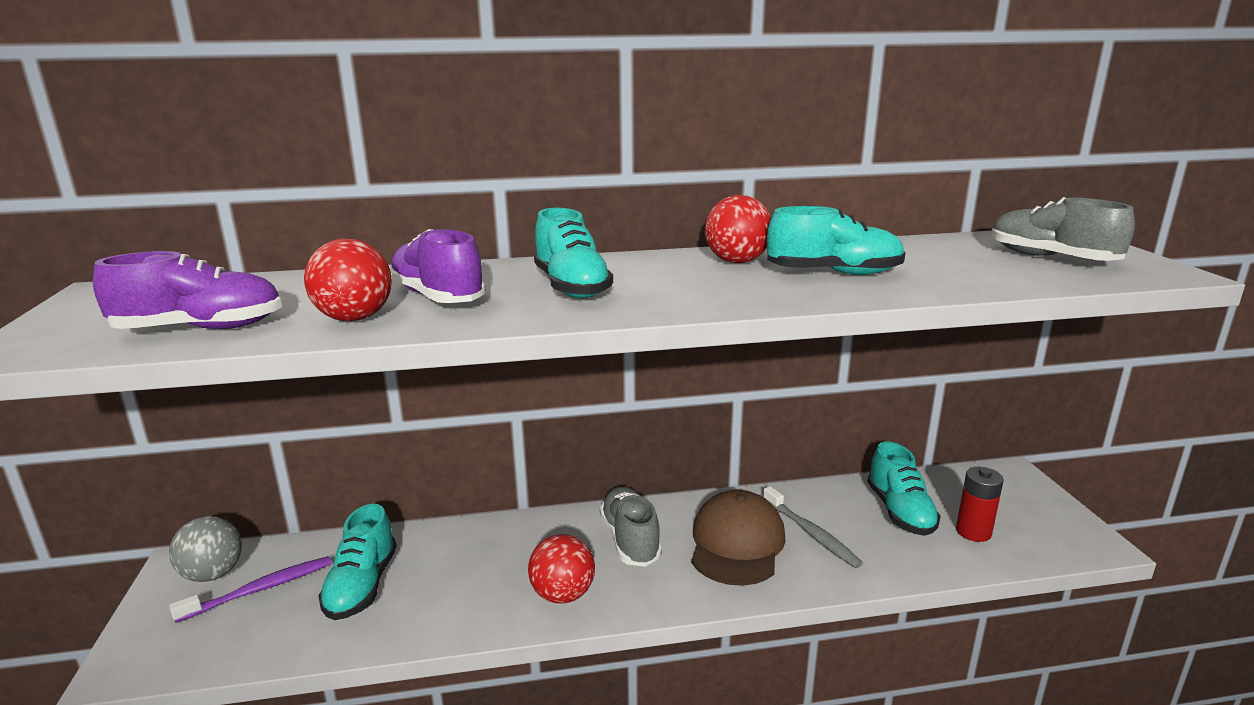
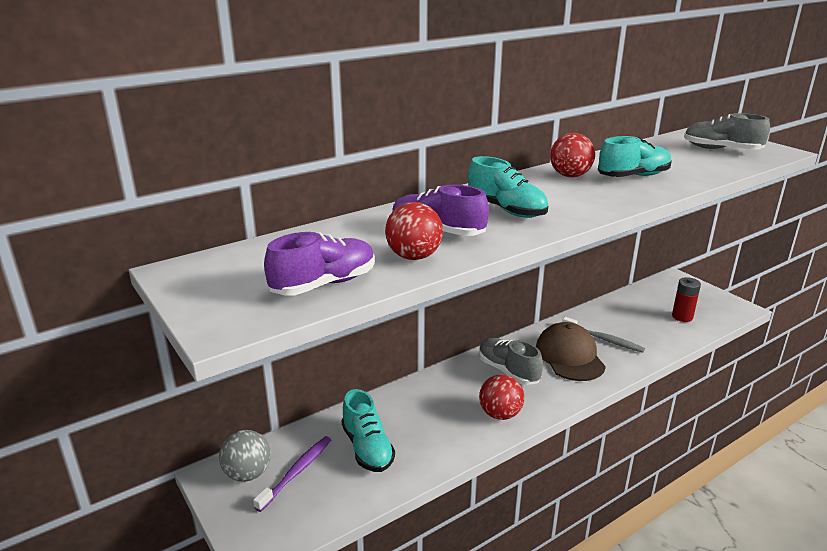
camera: 25 degrees left, 5 degrees up
(900, 512) = (638, 315): turquoise shoe -> none

